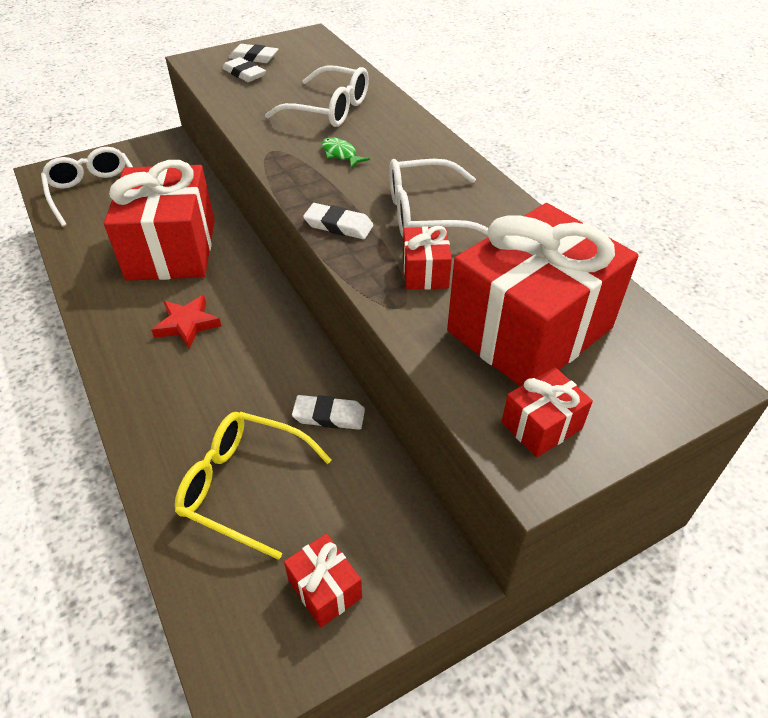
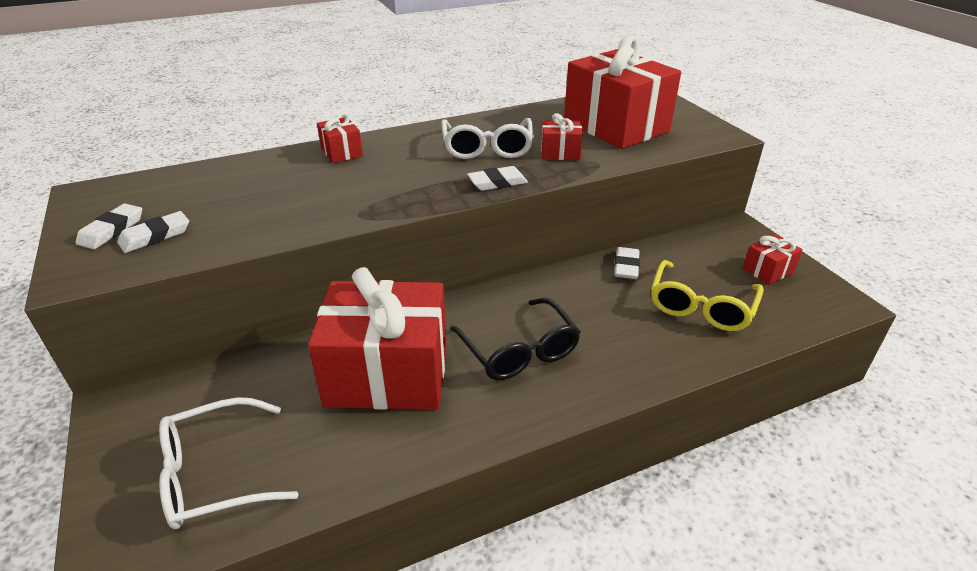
camera: 85 degrees left, 10 degrees down
(187, 324) = (519, 351): red star -> black glasses
(329, 109) = (289, 183): white glasses -> none
(338, 225) = (497, 182): white eraser -> white eraser turned 45 degrees clockwise
(340, 154) = (382, 179): green fish -> none
(541, 425) = (693, 131): red gift -> red gift (341, 152)

